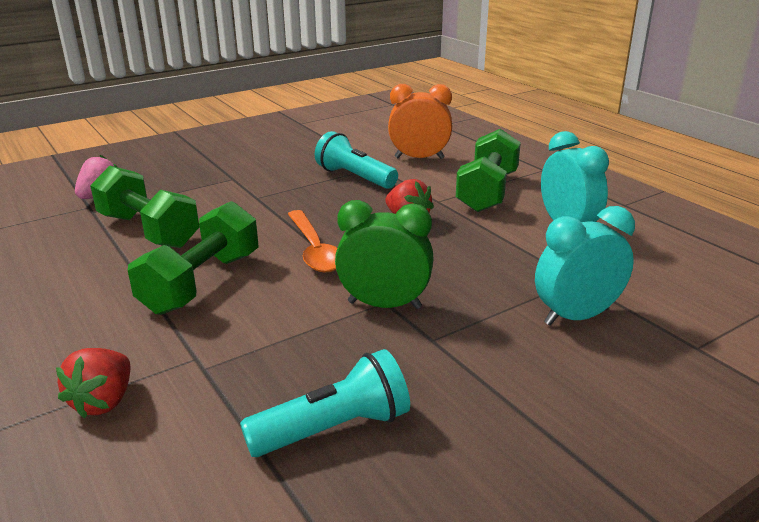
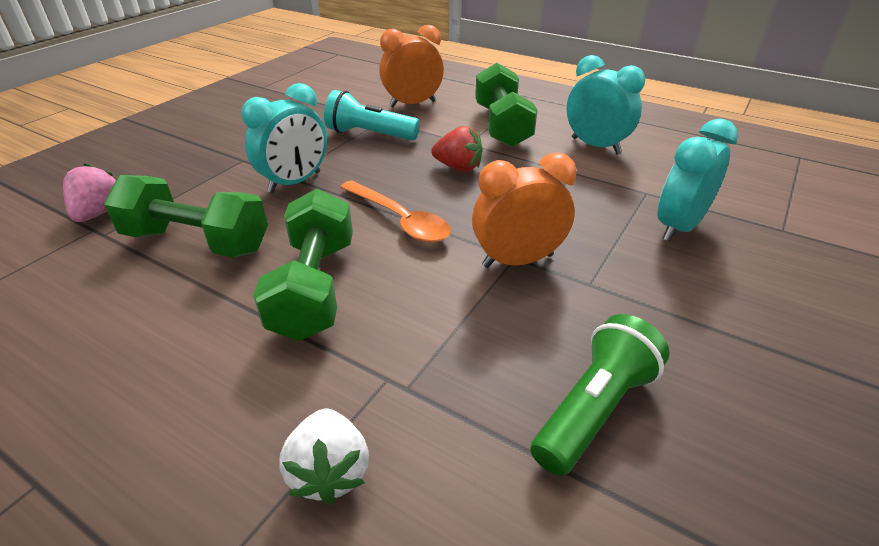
camera: 25 degrees left, 10 degrees up
(103, 401) = (329, 472): red strawberry -> white strawberry
(257, 203) = (295, 182): none -> turquoise clock
(333, 429) = (594, 409): turquoise flashlight -> green flashlight
(384, 305) = (518, 261): green clock -> orange clock

